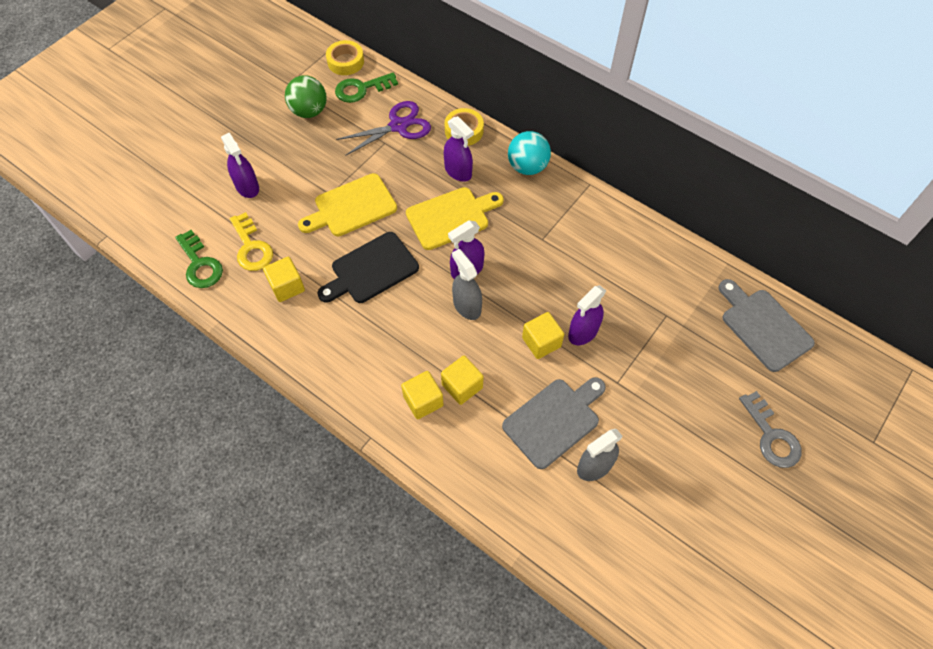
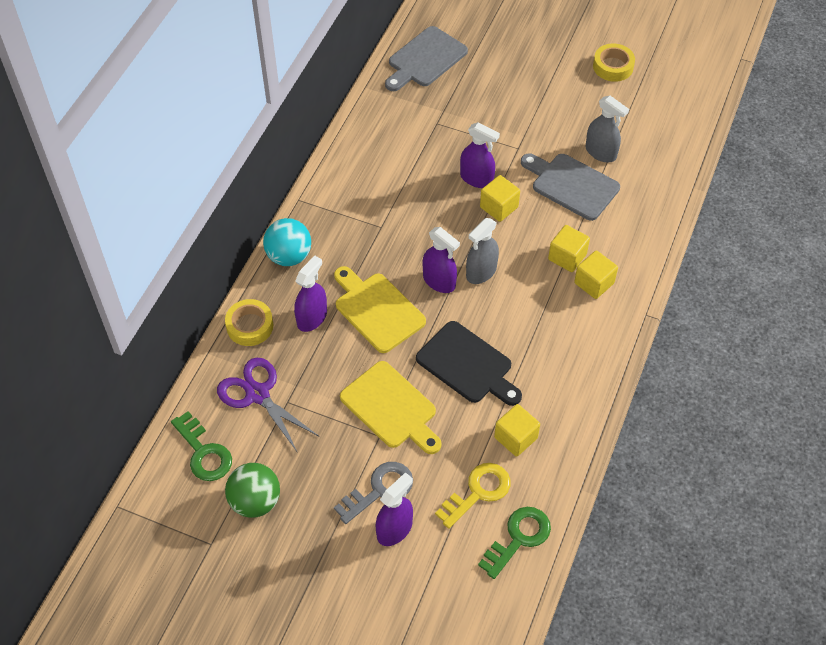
camera: 105 degrees left, 5 degrees down
(345, 62) = (157, 486): yellow tape -> yellow tape (613, 66)
(771, 436) = (526, 49): grey key -> grey key (379, 490)

